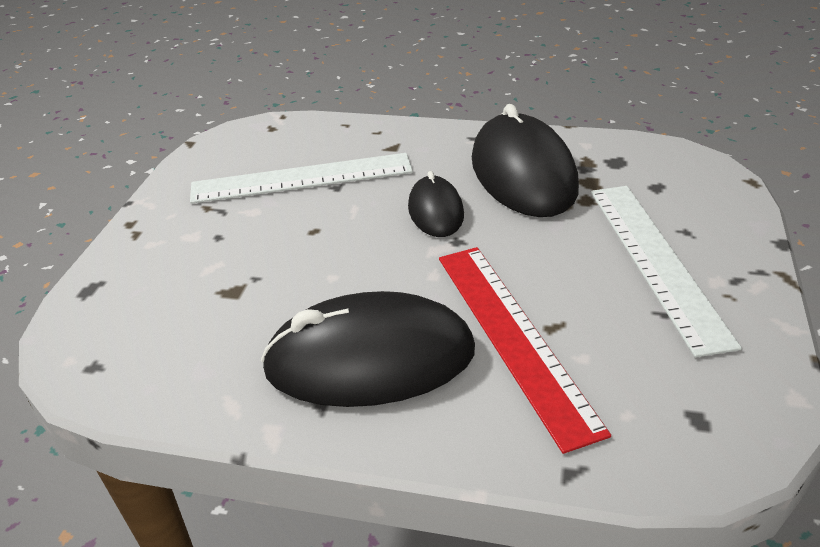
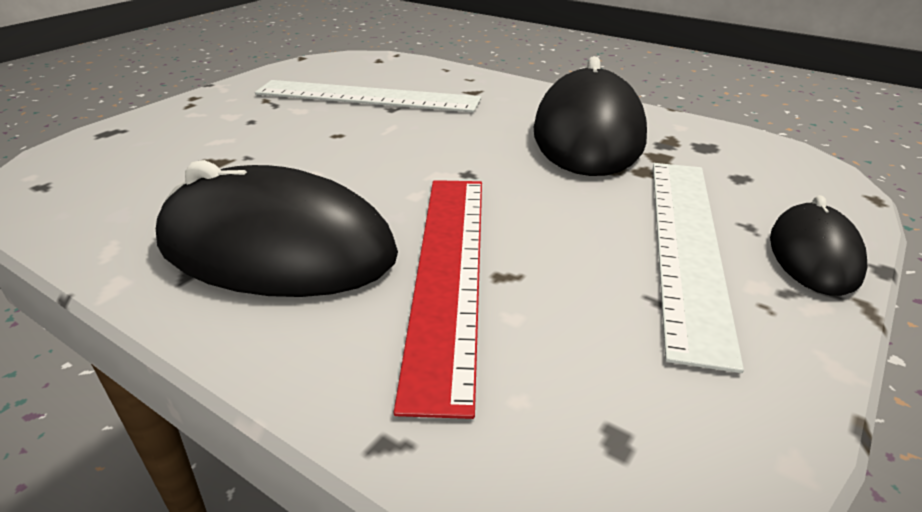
camera: 20 degrees right, 5 degrees down
(435, 211) = (468, 145): black mouse -> black mouse (814, 255)

